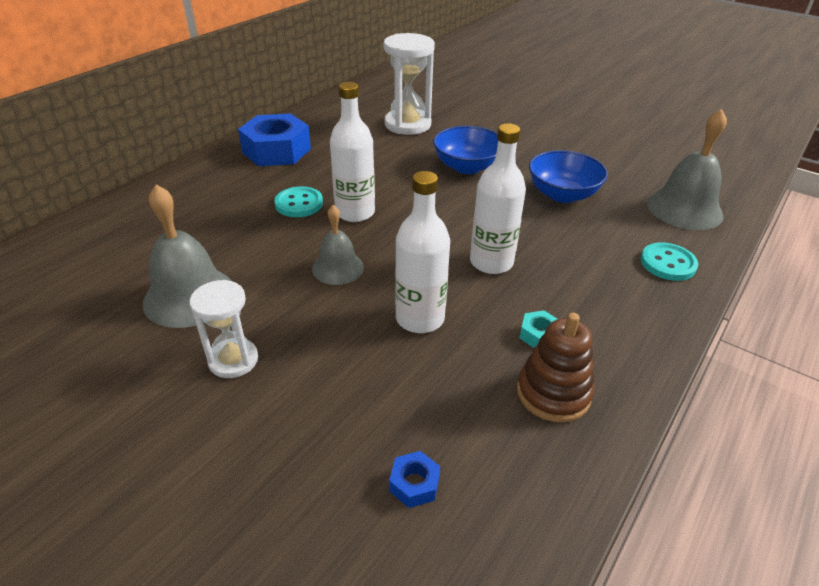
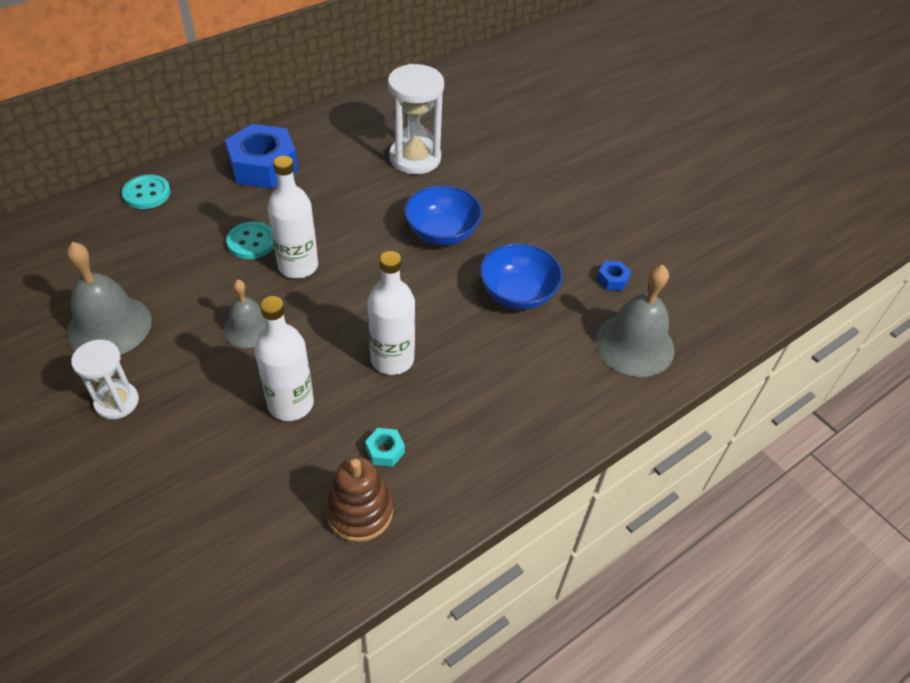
camera: 15 degrees right, 10 degrees up
(414, 484) = (200, 556): blue nut -> blue nut (612, 279)
(668, 263) = (564, 407): turquoise button -> turquoise button (147, 193)

